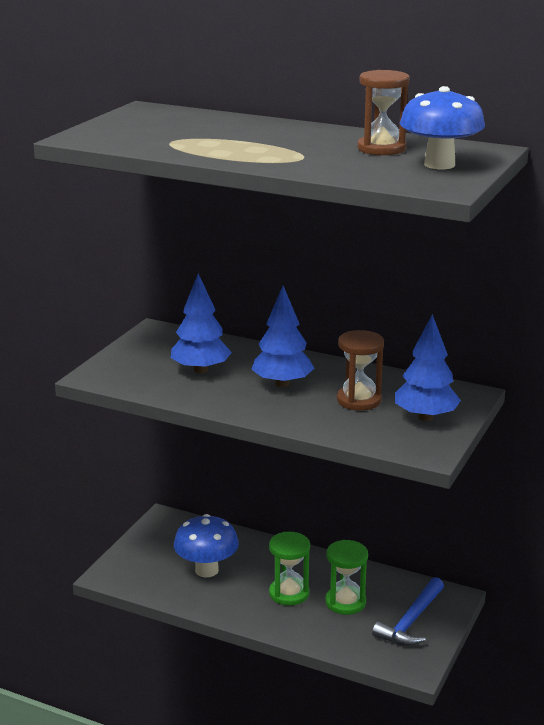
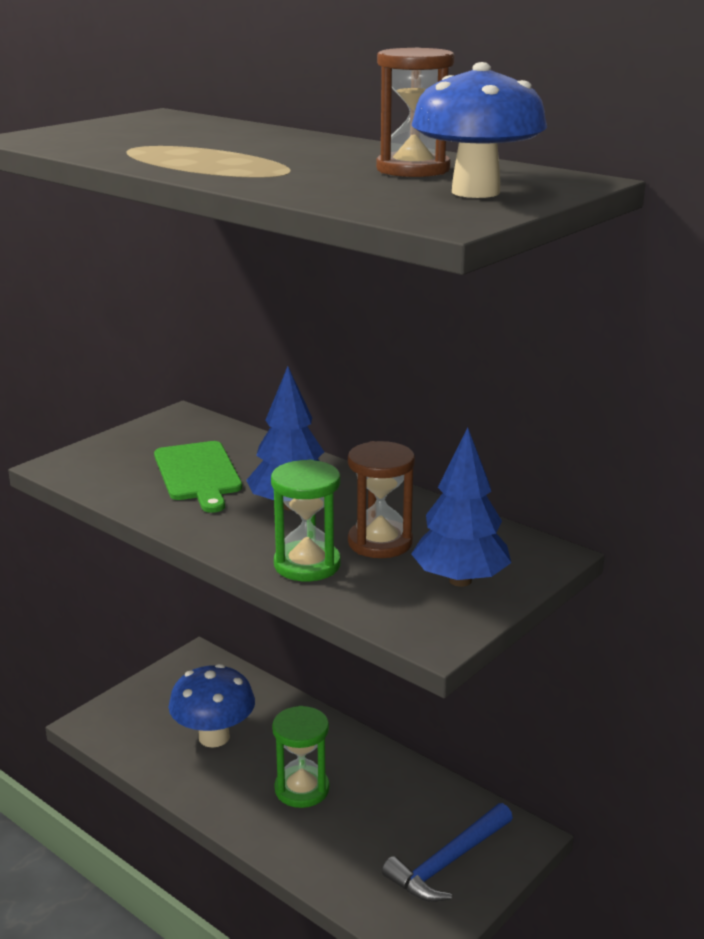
camera: 15 degrees right, 0 degrees up
(200, 370) = (198, 474): blue tree -> green cutting board
(345, 602) = (370, 816): green hourglass -> green hourglass (307, 564)

